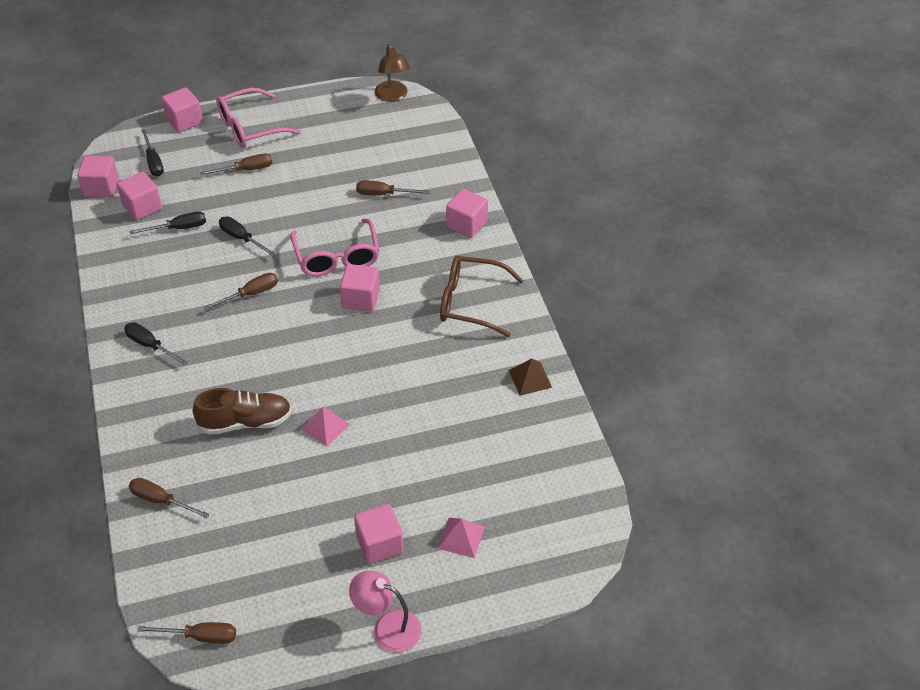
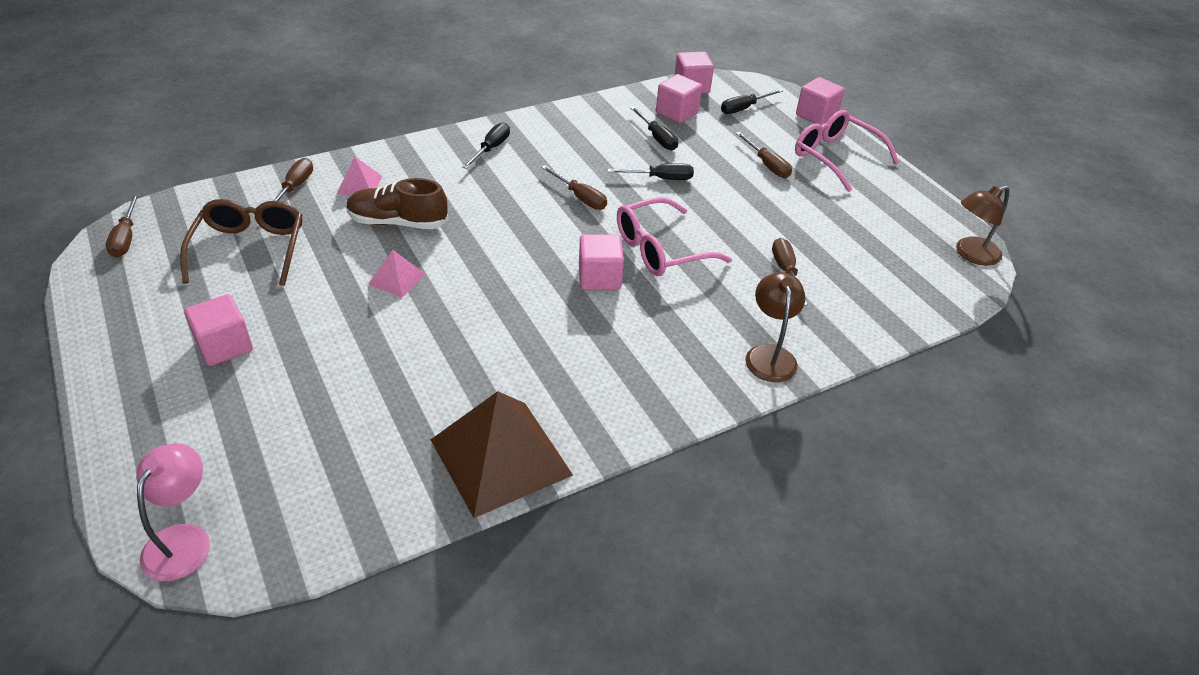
camera: 75 degrees right, 5 degrees down
(242, 238) = (660, 178): black screwdriver -> black screwdriver turned 60 degrees clockwise
(245, 422) = (398, 222): brown shoe -> brown shoe turned 120 degrees clockwise
(387, 627) = (105, 369): pink lamp -> pink lamp (183, 539)
(461, 537) = (226, 417): pink pyramid -> pink pyramid (359, 185)
(467, 224) = (770, 355): pink cube -> brown lamp
(471, 302) = (625, 377): brown glasses -> brown glasses (250, 249)
(530, 378) = (500, 457): brown pyramid -> brown pyramid, size x2.15

